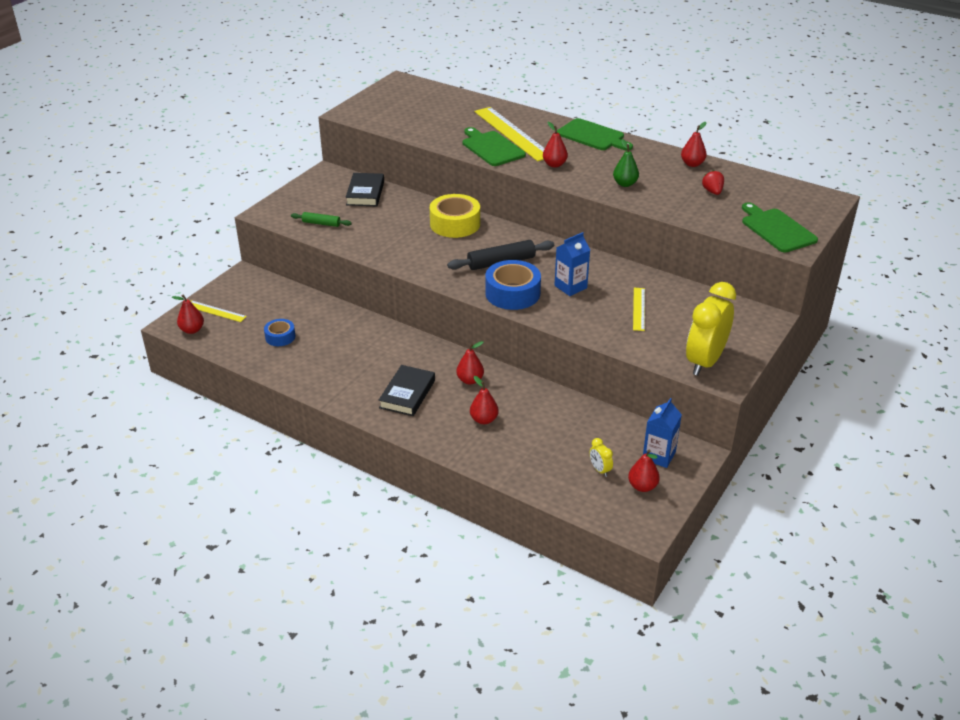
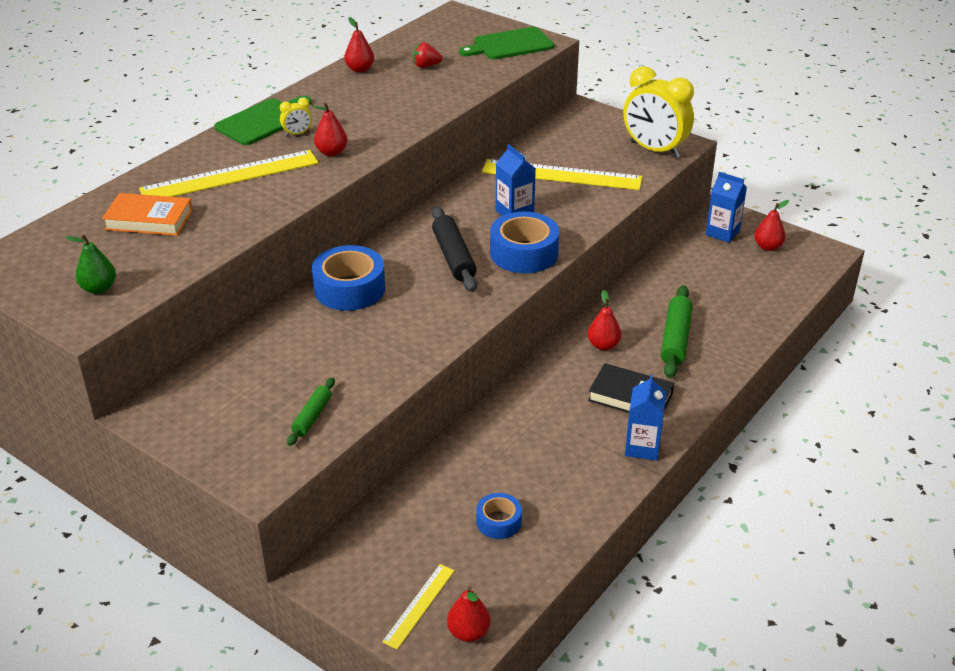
camera: 85 degrees left, 0 degrees up
(350, 399) = (642, 447): none -> blue carton
(365, 193) = (232, 370): black book -> none
(455, 115) = (149, 219): none -> orange book
(455, 224) = (349, 289): yellow tape -> blue tape
(484, 420) = (675, 339): red pear -> green rolling pin
(491, 148) = (266, 194): green cutting board -> none
(600, 470) = (748, 269): yellow clock -> yellow clock (297, 134)
(625, 184) = (395, 112): green pear -> green pear (99, 288)
(639, 309) = (561, 175): yellow ruler -> yellow ruler, size x1.97

